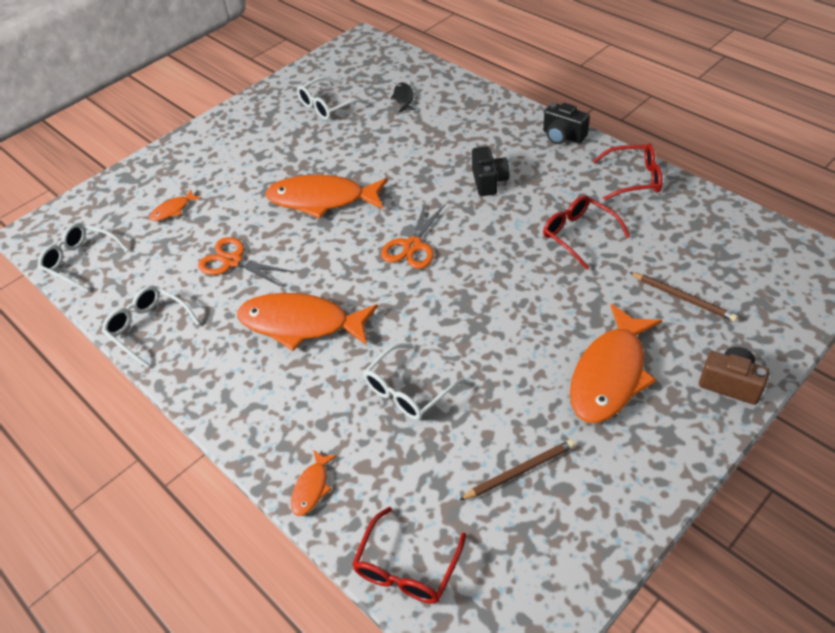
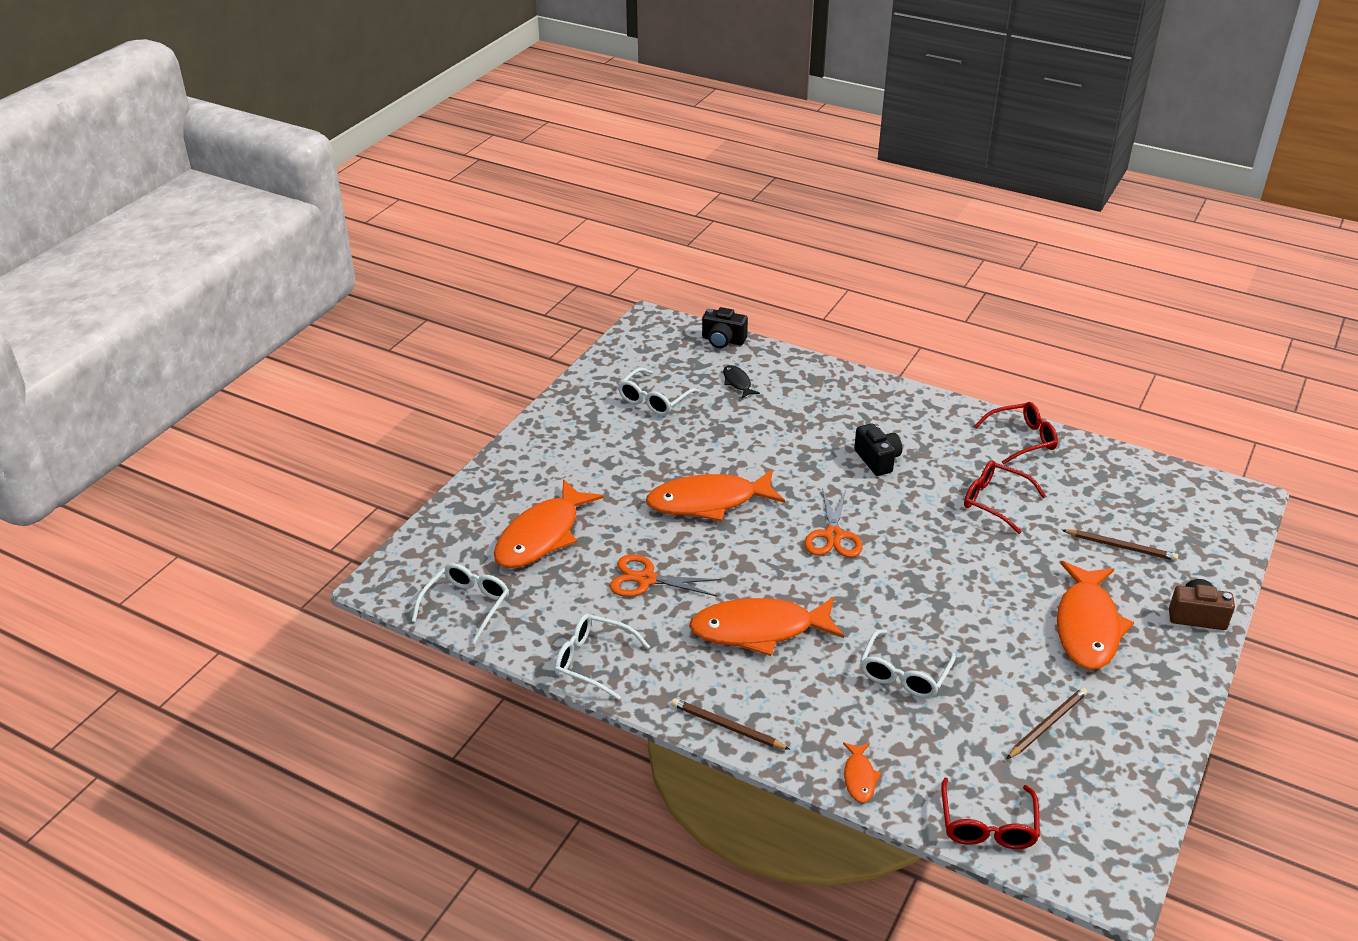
camera: 20 degrees left, 10 degrees down
(80, 261) = (466, 605): white glasses -> white glasses turned 105 degrees clockwise
(173, 210) = (542, 535): orange fish -> orange fish, size x2.23
(223, 412) = (727, 727): none -> brown pencil
(563, 136) = (930, 404): black camera -> black camera (723, 340)

